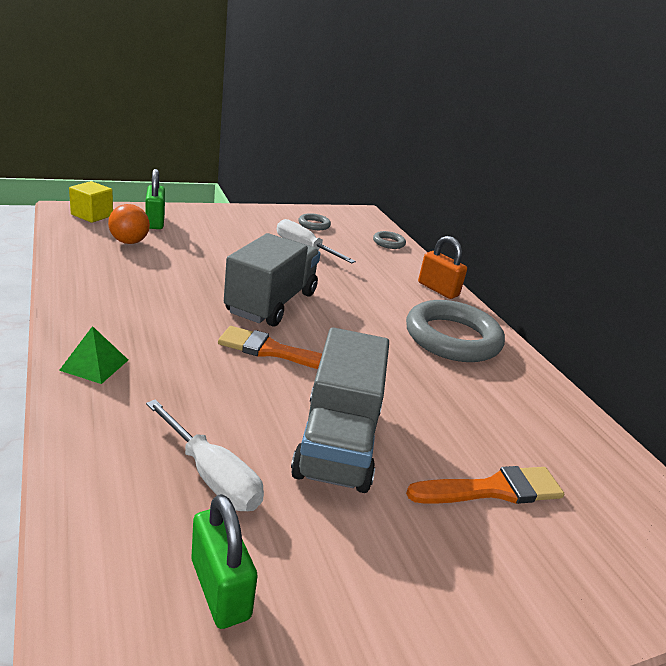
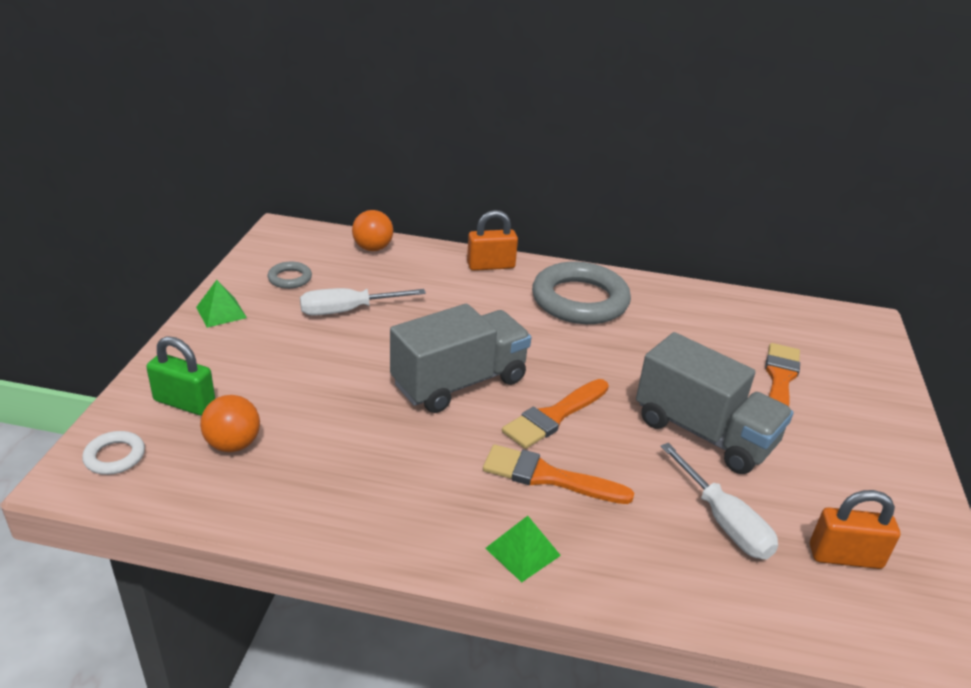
camera: 55 degrees left, 5 degrees up
(92, 215) = (115, 456): yellow cube -> white ring
(193, 361) = (547, 477): none -> orange brush
(211, 475) = (723, 521): white screwdriver -> white screwdriver turned 75 degrees clockwise
(220, 588) = (845, 556): green padlock -> orange padlock
(252, 213) = (221, 312): none -> green pyramid
(271, 303) = (459, 382): grey truck -> grey truck turned 90 degrees clockwise
(388, 243) = (373, 248): grey ring -> orange ball

